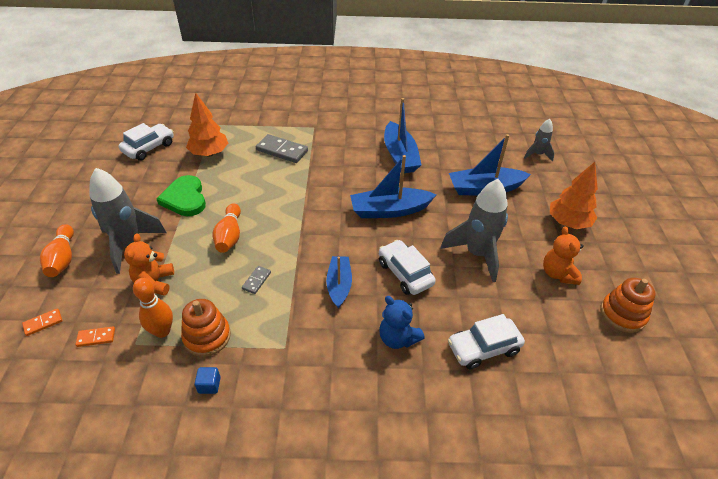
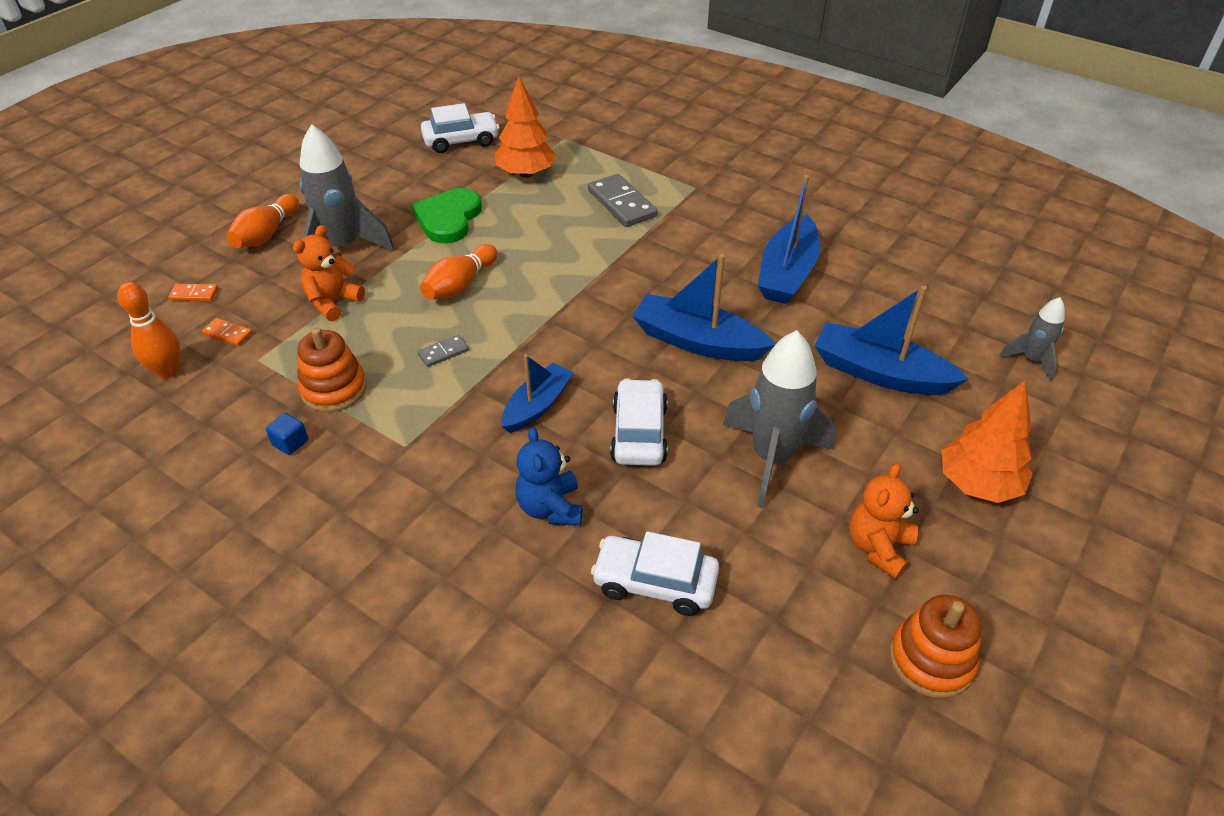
camera: 35 degrees right, 0 degrees up
(162, 331) = (295, 360): orange bowling pin -> orange bowling pin (168, 371)

